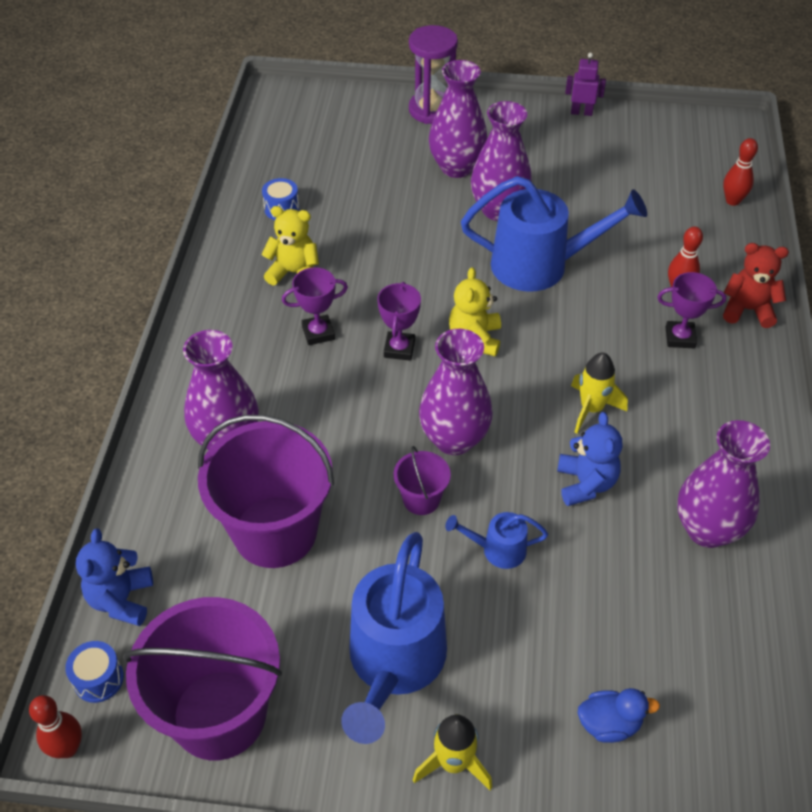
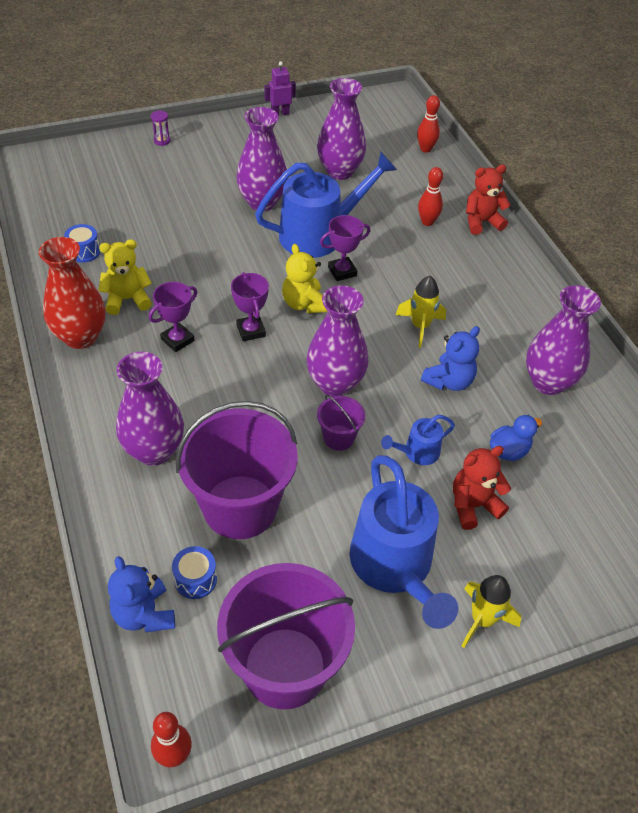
camera: 30 degrees left, 0 degrees up
(98, 679) = (165, 687): blue drum -> blue drum (195, 579)
(226, 297) = (80, 337): none -> red vase
(431, 110) = (162, 141): purple hourglass -> purple hourglass, size x0.42
(456, 167) = (209, 179): purple vase -> purple vase (339, 171)
(524, 634) = (473, 505): none -> red teddy bear
(585, 483) = (449, 381): blue teddy bear -> blue teddy bear turned 75 degrees clockwise
(609, 724) = (568, 543): blue duck -> blue duck (508, 451)
(680, 337) = (449, 255): purple trophy -> purple trophy (342, 271)

